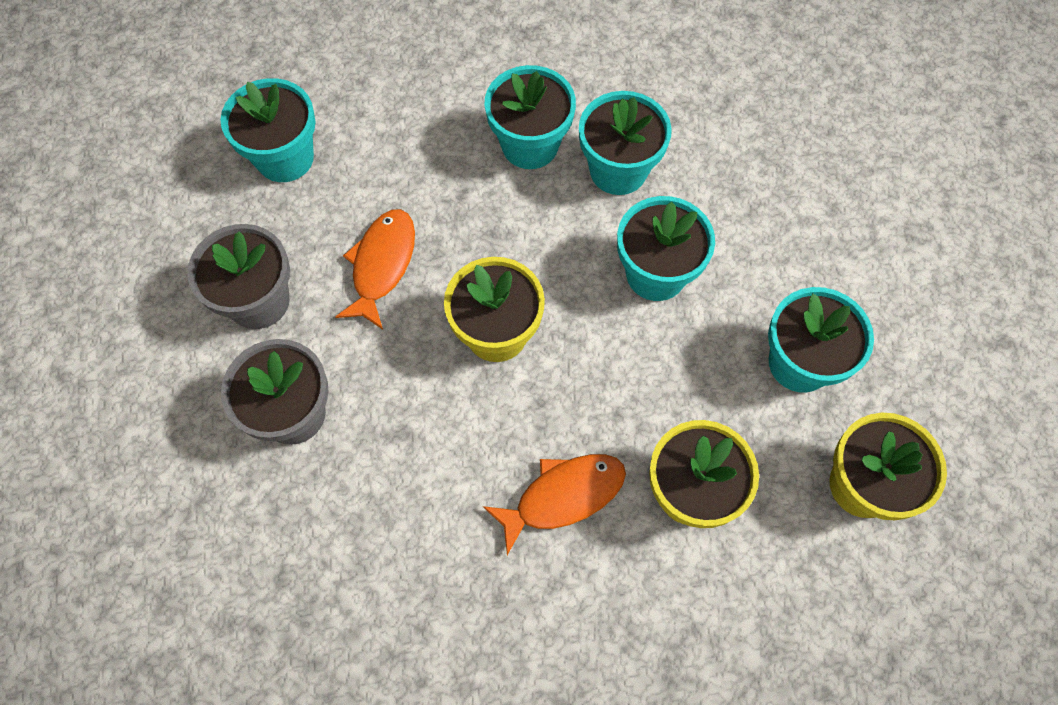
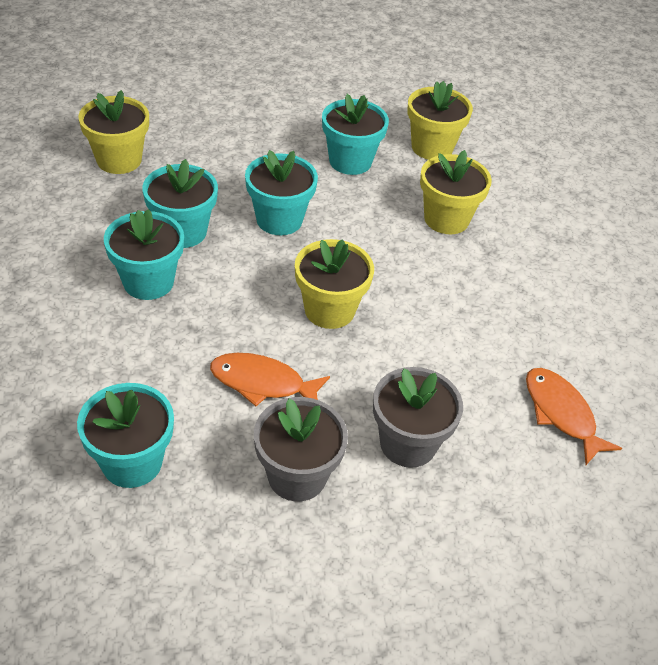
camera: 95 degrees left, 20 degrees down
(563, 496) = (458, 280): orange fish -> orange fish (561, 413)
(742, 92) = (119, 160): none -> yellow flower pot

